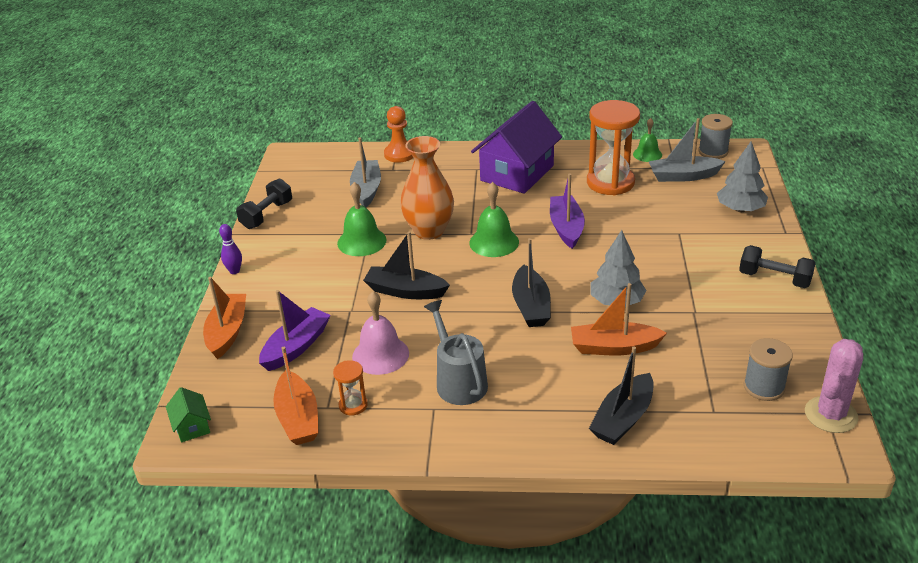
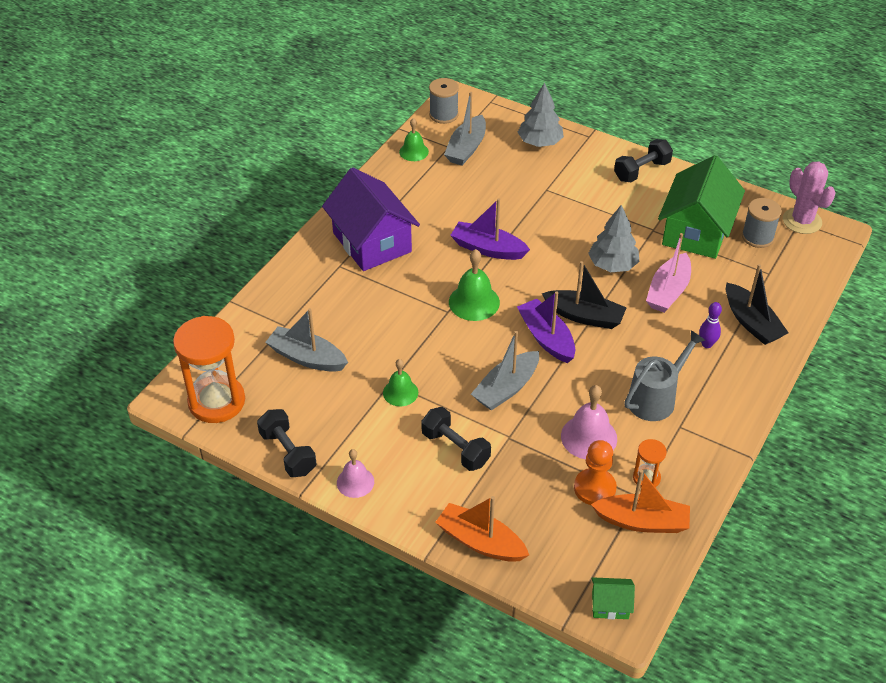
camera: 65 degrees left, 10 degrees up
(234, 271) = (376, 509): purple bowling pin -> purple bowling pin (707, 344)
(256, 253) = (355, 482): none -> pink bell
(296, 347) = (539, 494): purple boat -> purple boat (546, 338)
(319, 287) = (455, 448): none -> black dumbbell
(361, 241) = (400, 392): green bell -> green bell, size x0.65
(399, 154) = (259, 309): orange pawn -> orange pawn (594, 488)
(405, 291) = (506, 388): black boat -> grey boat
(429, 231) = (421, 338): orange vase -> none
(459, 382) = (655, 398): grey watering can -> grey watering can turned 135 degrees clockwise
(610, 182) = (439, 193): orange hourglass -> orange hourglass (216, 401)
(614, 347) = (668, 291): orange boat -> pink boat
(723, 340) = (696, 231): none -> green house

